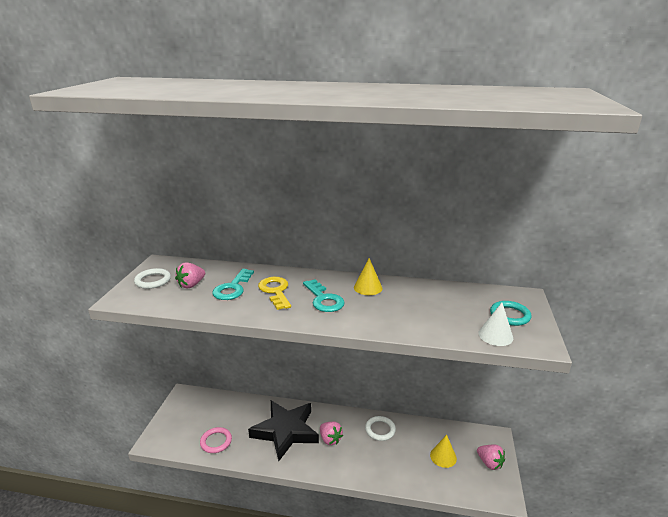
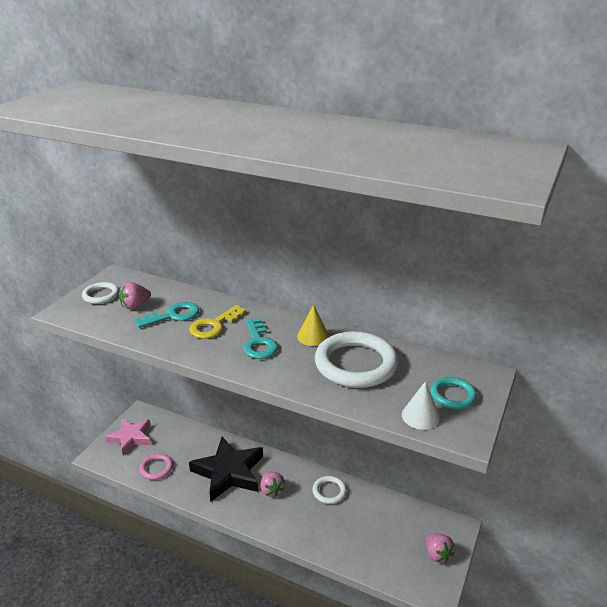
camera: 15 degrees right, 5 degrees up
(181, 419) = (131, 438): none -> pink star
(233, 288) = (173, 315): turquoise key -> turquoise key turned 150 degrees counterclockwise
(275, 291) = (214, 325): yellow key -> yellow key turned 135 degrees counterclockwise
(417, 303) = (356, 364): none -> white ring
(443, 456) = (387, 535): yellow cone -> none

